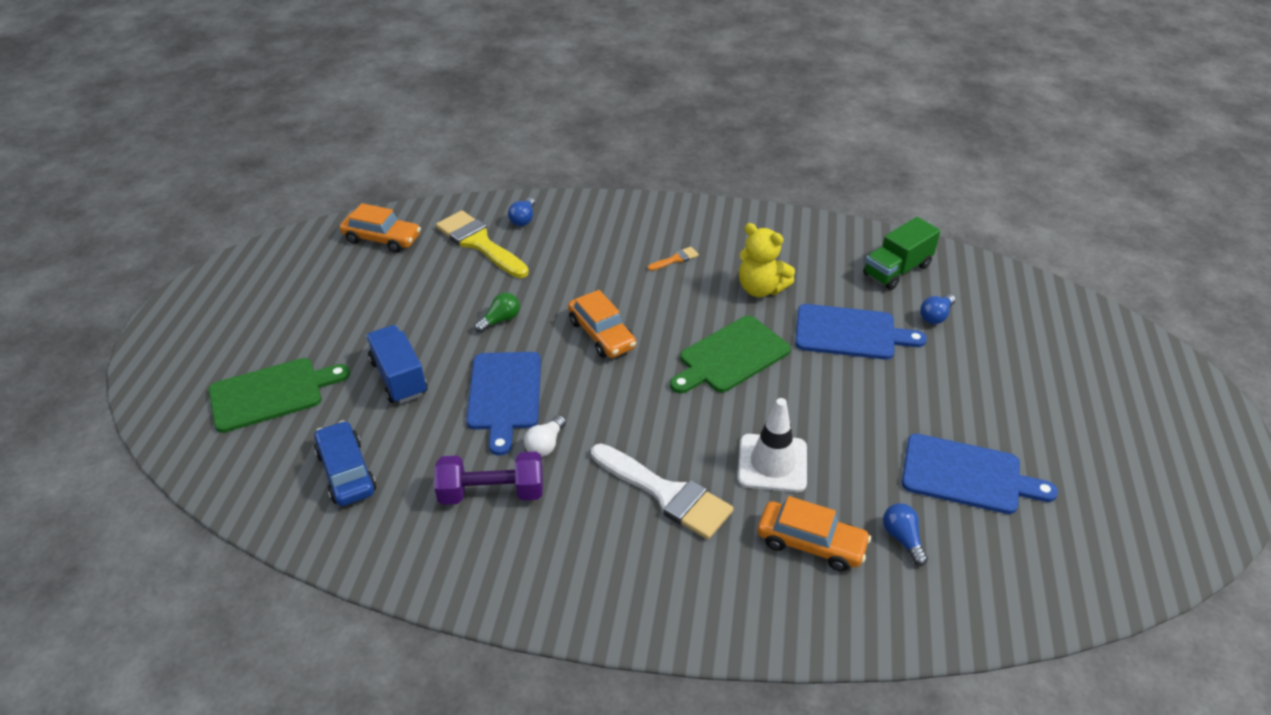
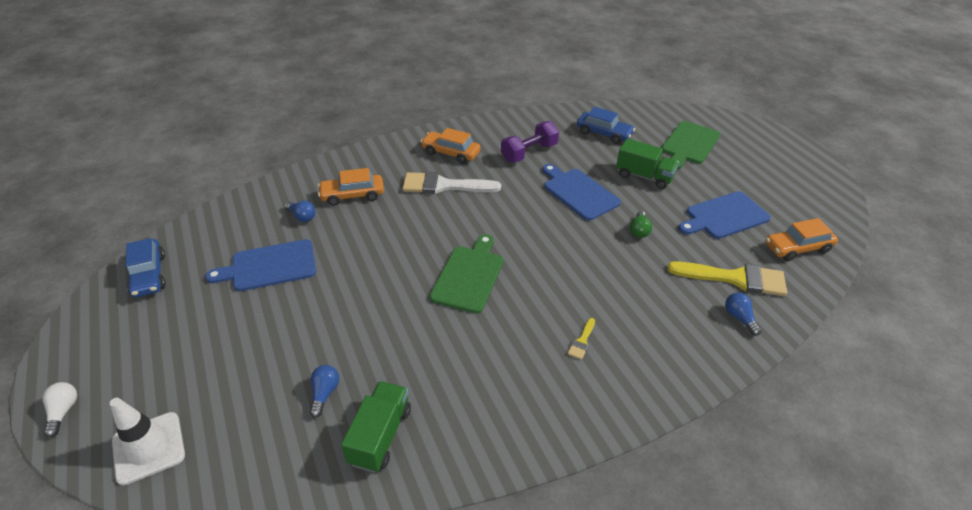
camera: 145 degrees right, 0 degrees up
(399, 377) = (644, 176): blue truck -> green truck
(545, 445) = (528, 180): white light bulb -> white light bulb (63, 411)
(602, 334) = (567, 251): orange car -> orange car (450, 153)
(676, 259) = (582, 341): orange brush -> yellow brush
(761, 289) = (490, 346): yellow teddy bear -> none
(772, 463) = (396, 223): white traffic cone -> white traffic cone (149, 448)
(850, 333) = (393, 338): blue cutting board -> blue cutting board (724, 216)
(1140, 537) = (149, 275): none -> blue car

